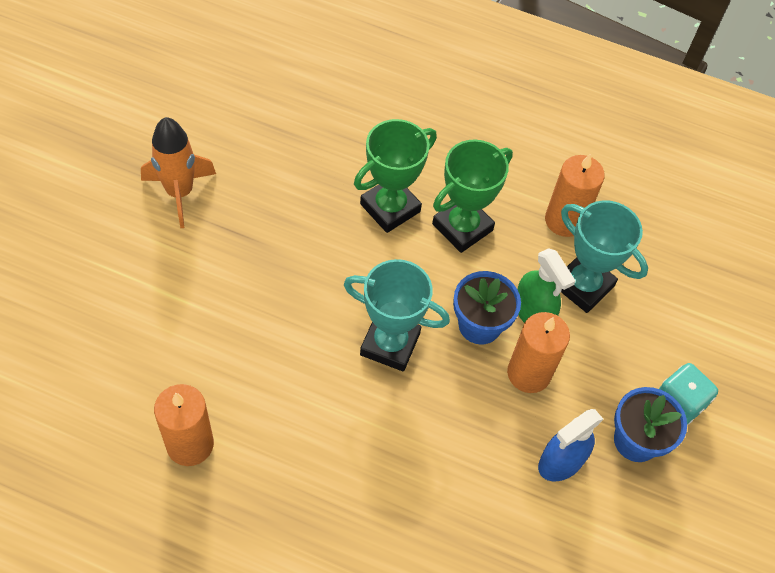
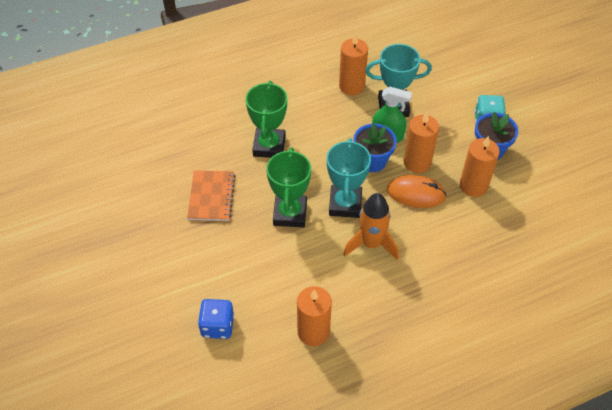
camera: 40 degrees left, 5 degrees down
(113, 345) = (217, 326): none -> blue dice
(180, 192) = (157, 227): orange rocket -> orange rocket (371, 244)
(267, 209) = (211, 197): none -> orange notebook
(390, 344) = (345, 204): turquoise trophy -> turquoise trophy turned 60 degrees counterclockwise
(462, 227) = (312, 126): green trophy -> green trophy (290, 213)
(481, 406) = (415, 193): none -> orange mouse
(561, 462) = (473, 185): blue spray bottle -> orange candle

